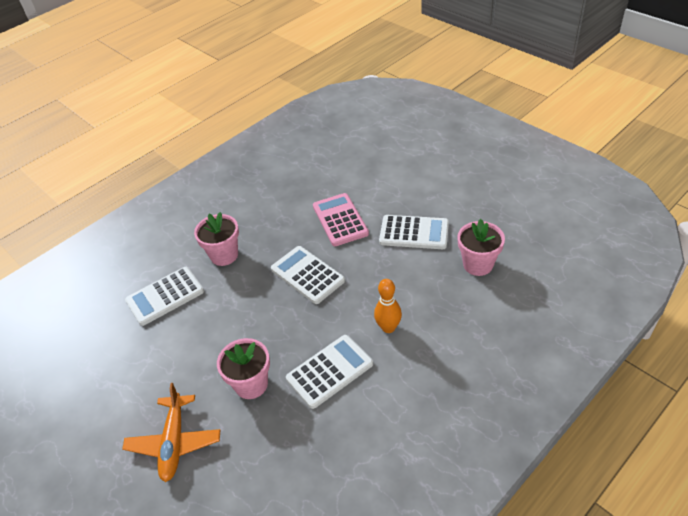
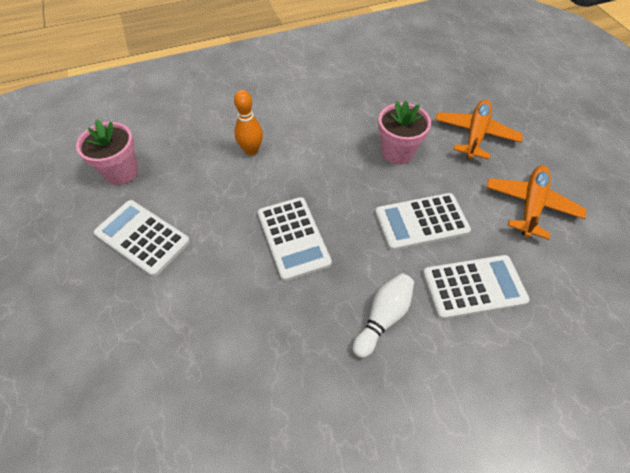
camera: 160 degrees left, 10 degrees up
(118, 380) = (530, 205): none -> orange plane
(224, 255) = (383, 318): pink flower pot -> white bowling pin
(329, 371) = (324, 136): white calculator -> white calculator (421, 222)
(340, 220) = (207, 302): pink calculator -> none

